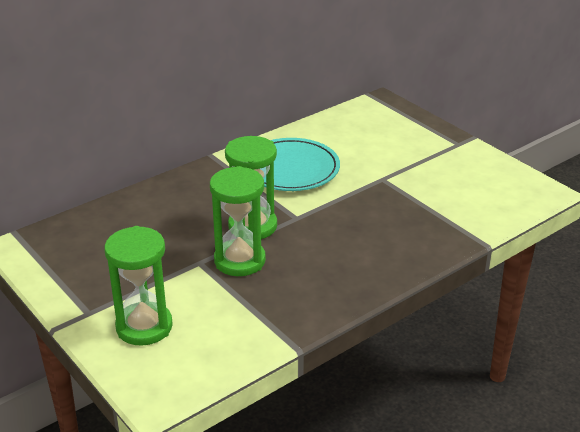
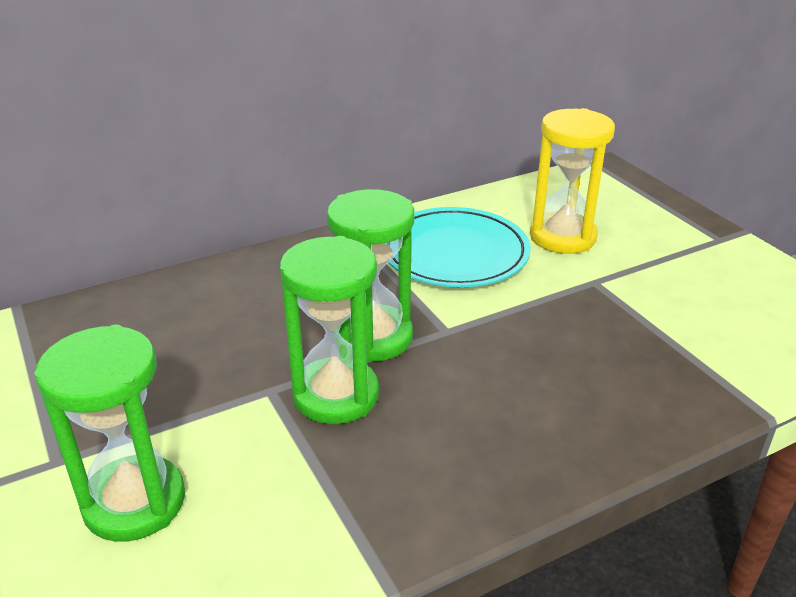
camera: 10 degrees right, 0 degrees up
(358, 151) = (562, 237): none -> yellow hourglass

